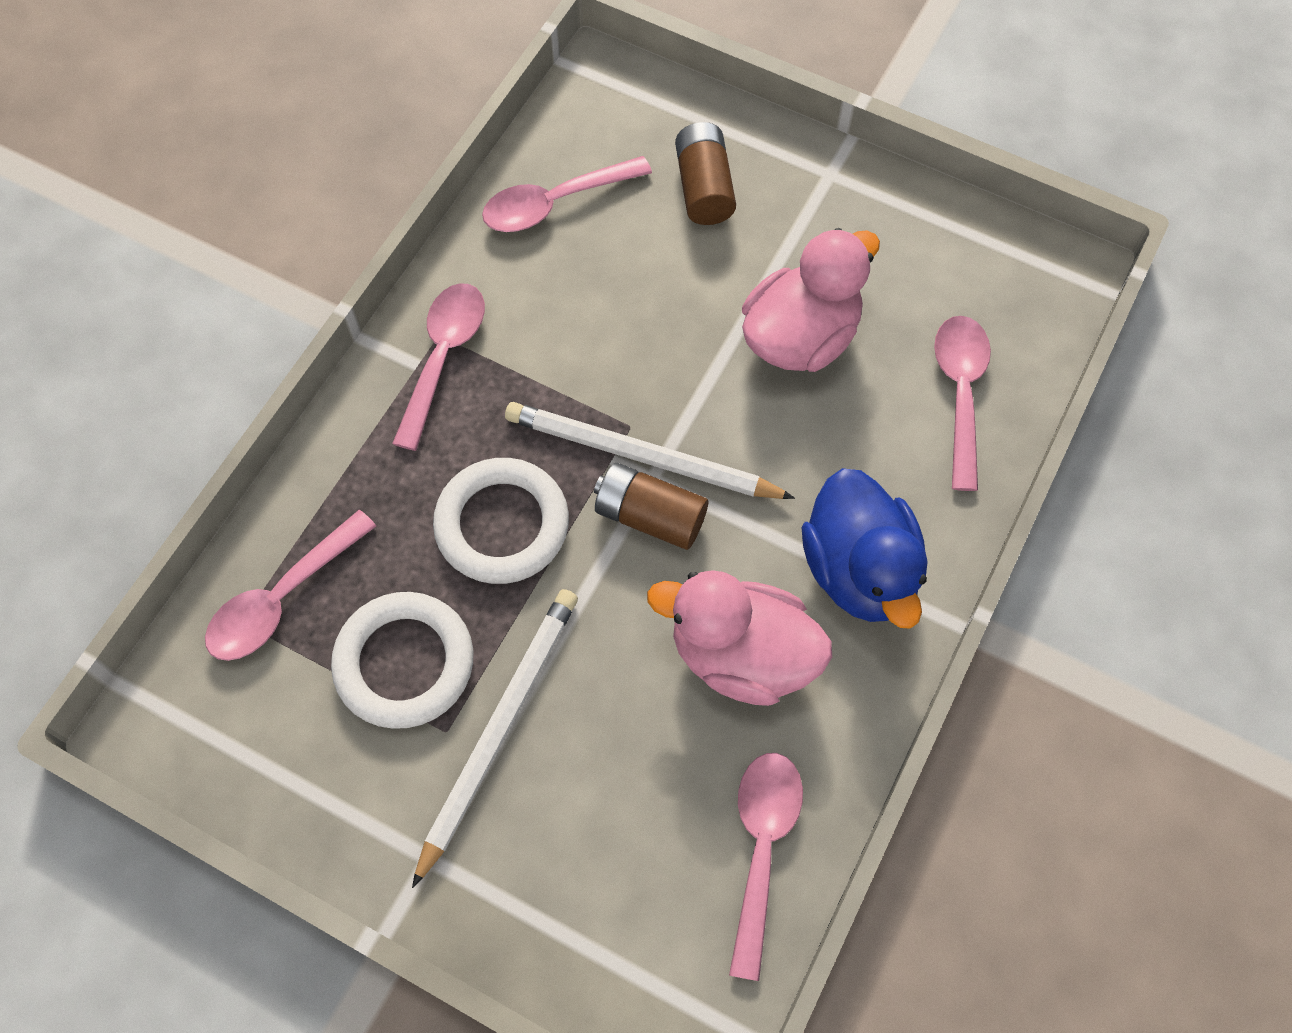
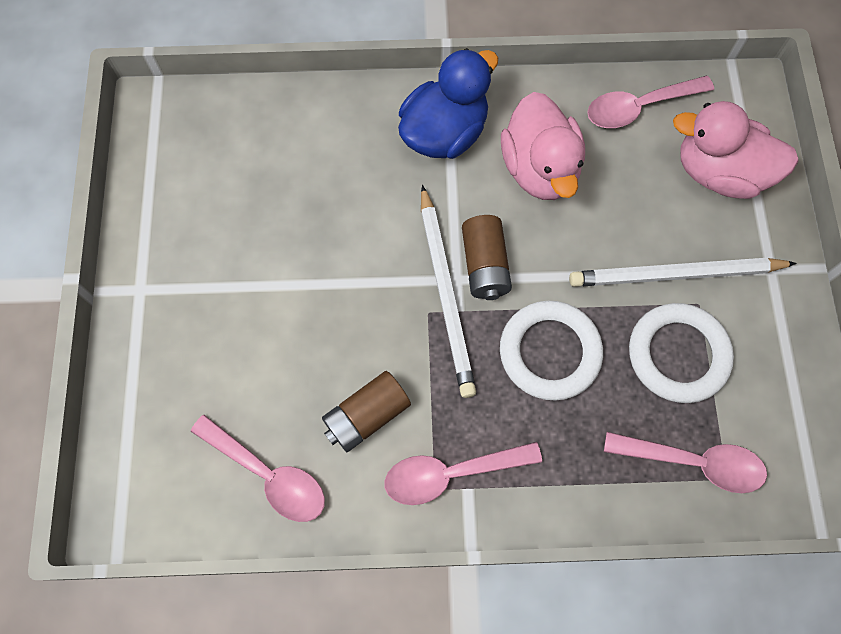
camera: 120 degrees left, 5 degrees up
(704, 187) = (197, 371): brown battery -> brown battery (367, 416)
(800, 337) = (295, 242): pink duck -> pink duck (719, 173)
(960, 393) = (286, 131): pink spoon -> none

